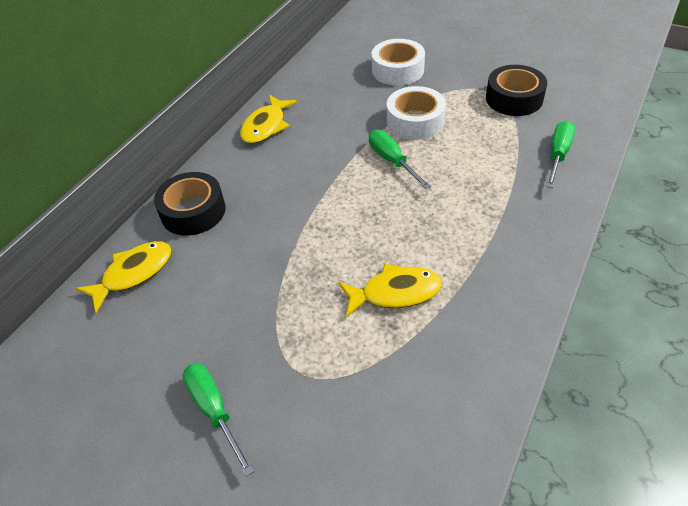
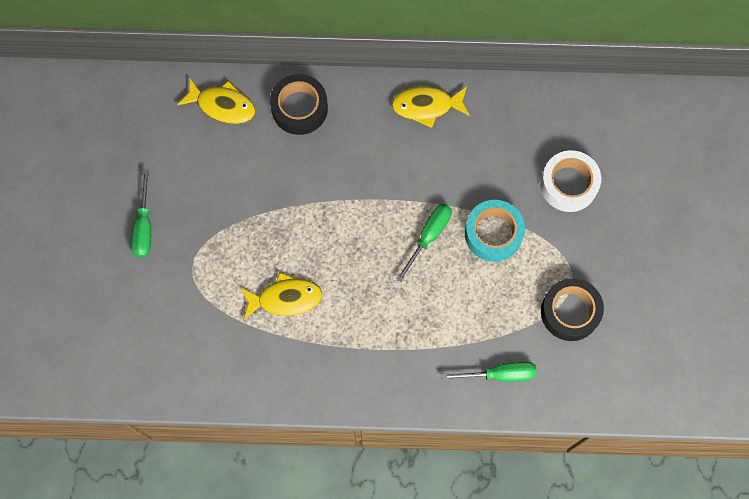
camera: 60 degrees right, 25 degrees up
(214, 410) = (144, 226): green screwdriver -> green screwdriver turned 150 degrees clockwise
(395, 292) = (285, 298): yellow fish -> yellow fish turned 60 degrees counterclockwise
(415, 121) = (493, 233): white tape -> turquoise tape

